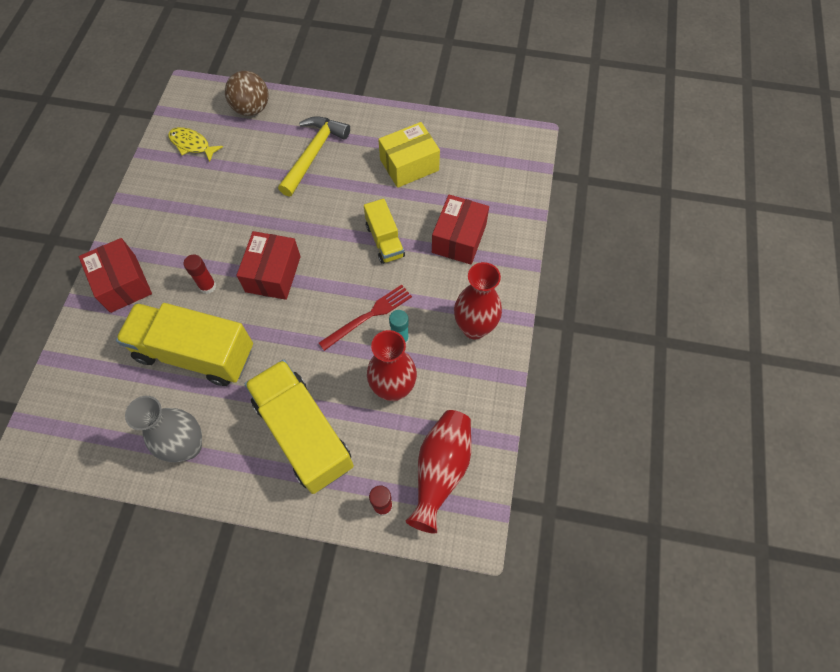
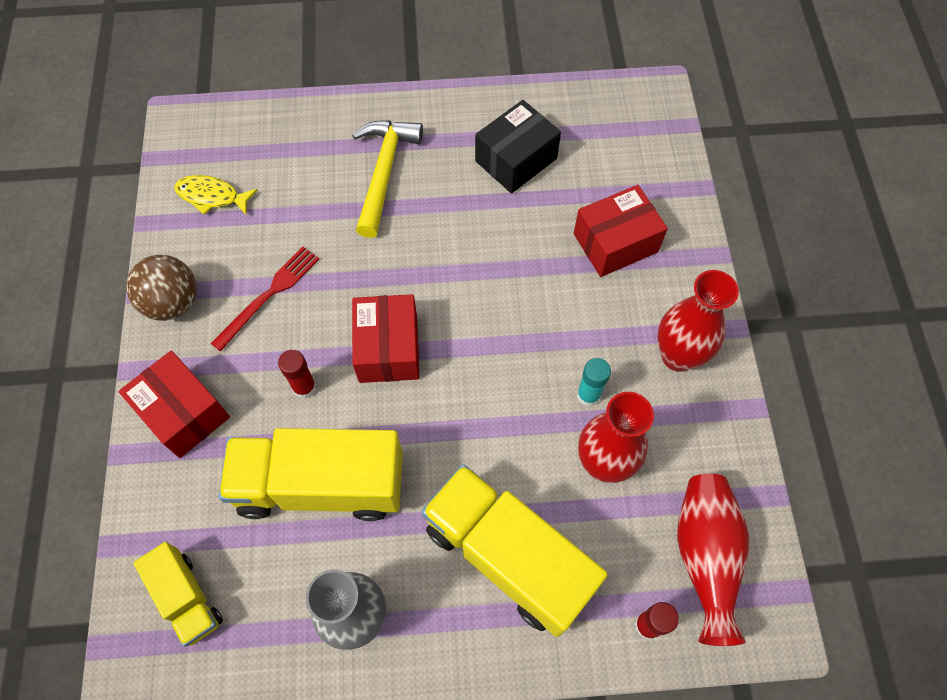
camera: 15 degrees left, 0 degrees up
(251, 109) = (277, 129): brown ball -> brown ball (173, 303)
(368, 316) = (536, 374): red fork -> red fork (269, 295)
(385, 241) = (520, 268): yellow truck -> yellow truck (187, 598)
(409, 165) = (516, 160): yellow box -> black box
(459, 238) = (615, 243): red box -> red box turned 60 degrees clockwise

